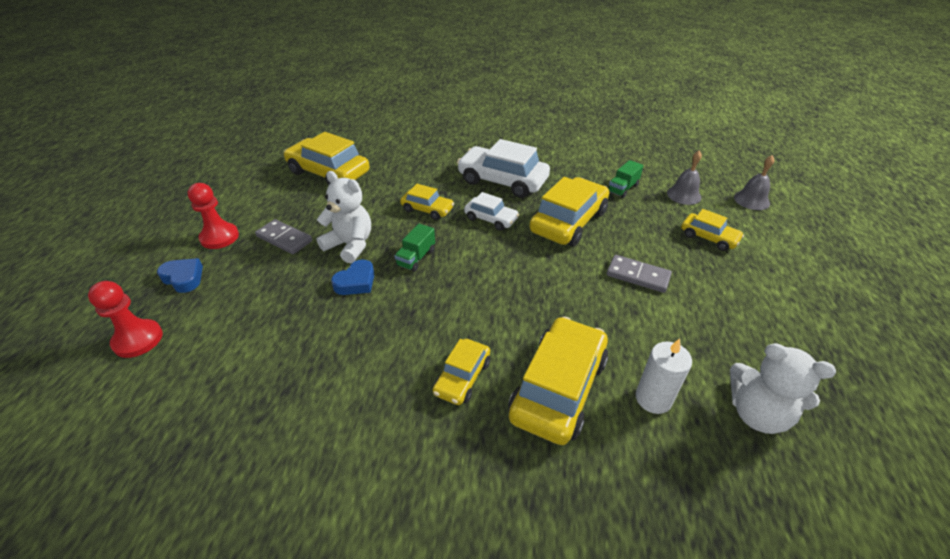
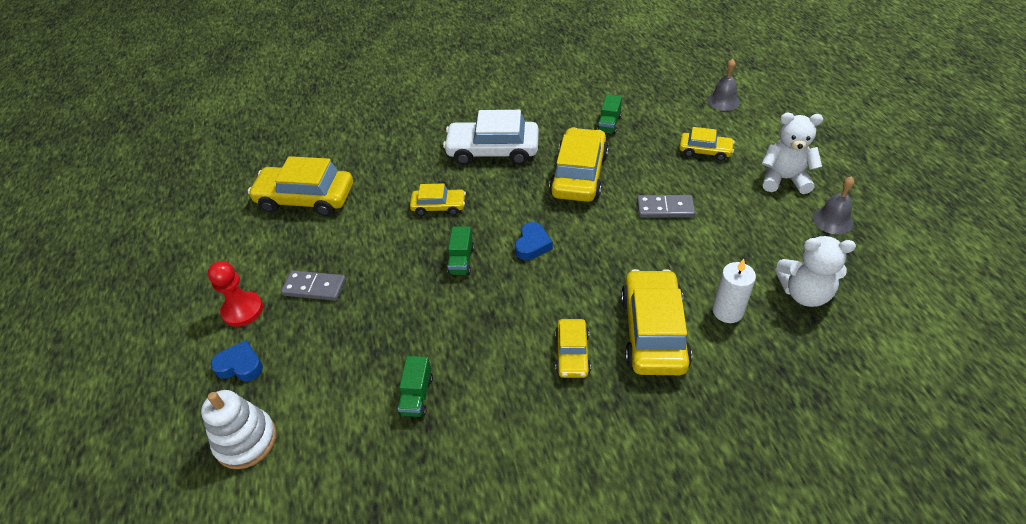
camera: 20 degrees left, 5 degrees up
(138, 340) = (246, 441): red pawn -> white stacking toy
(296, 358) = (417, 395): none -> green truck
(350, 245) = (388, 270): white teddy bear -> white teddy bear (784, 179)
(356, 282) = (420, 305): blue heart -> blue heart (532, 245)
(491, 219) = (506, 196): white car -> none
(684, 195) = (665, 114): grey bell -> grey bell (832, 220)

